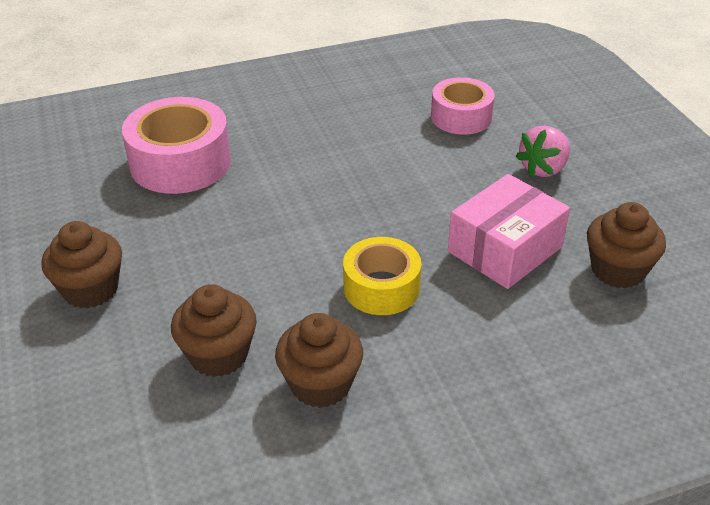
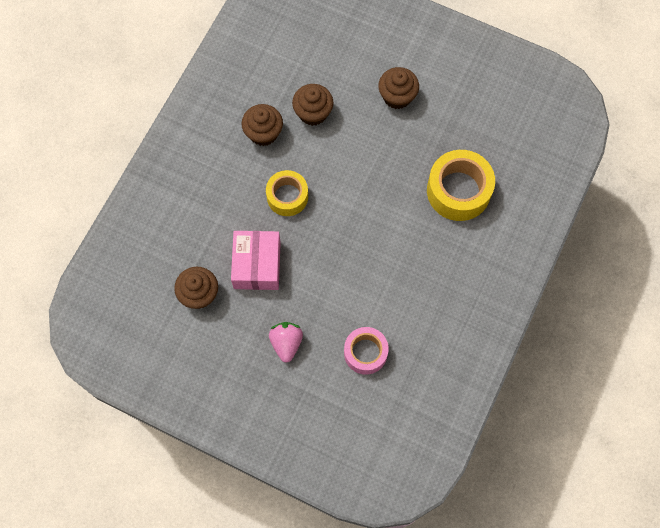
camera: 135 degrees right, 30 degrees up
(180, 162) = (458, 191): pink tape -> yellow tape

